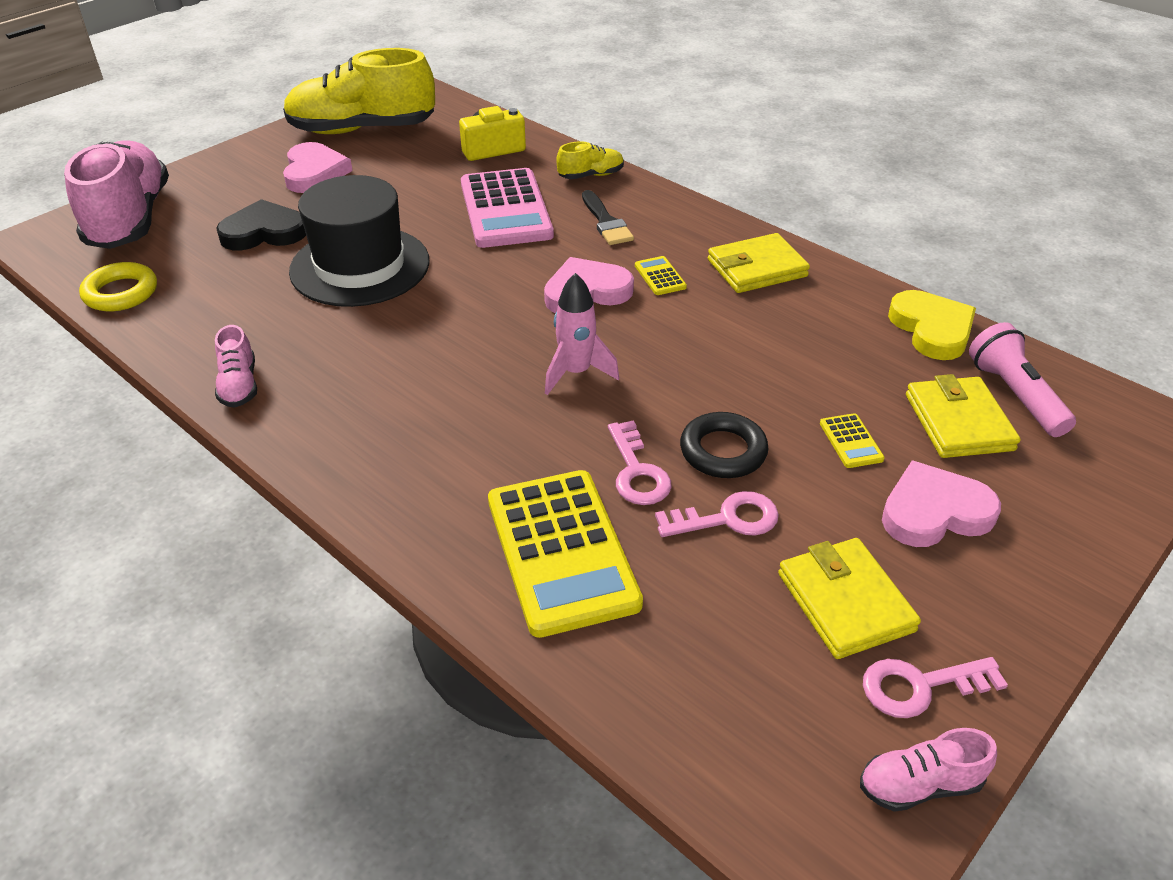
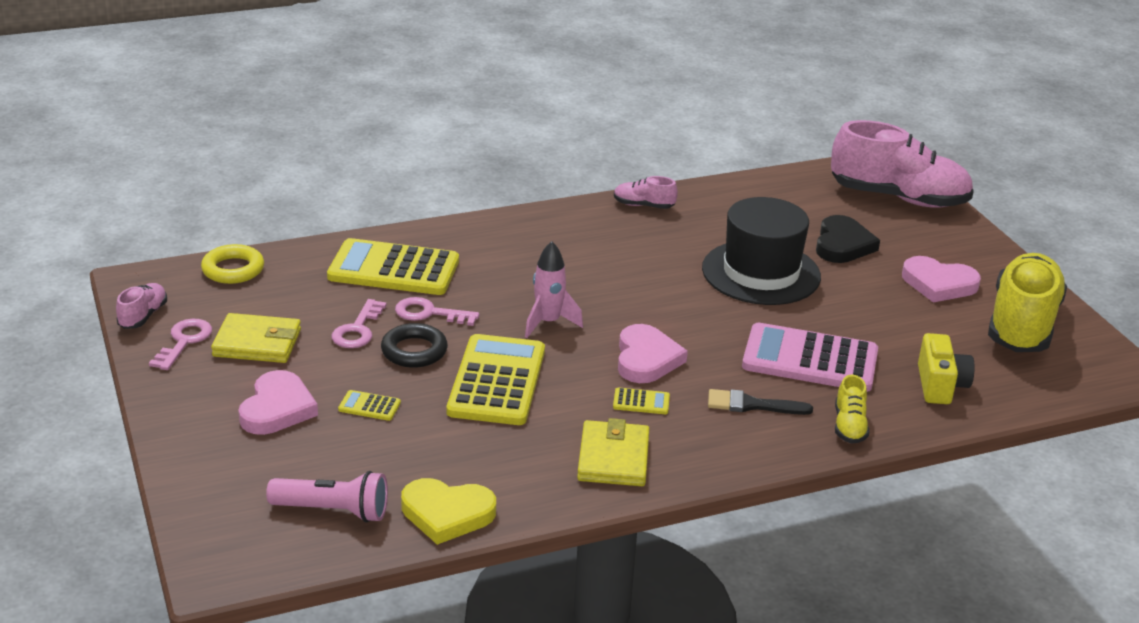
camera: 115 degrees right, 10 degrees down
(121, 293) = (789, 183): yellow ring -> yellow ring (233, 269)
(716, 370) = (496, 381): none -> yellow calculator
(958, 422) = (336, 465): yellow wallet -> none

